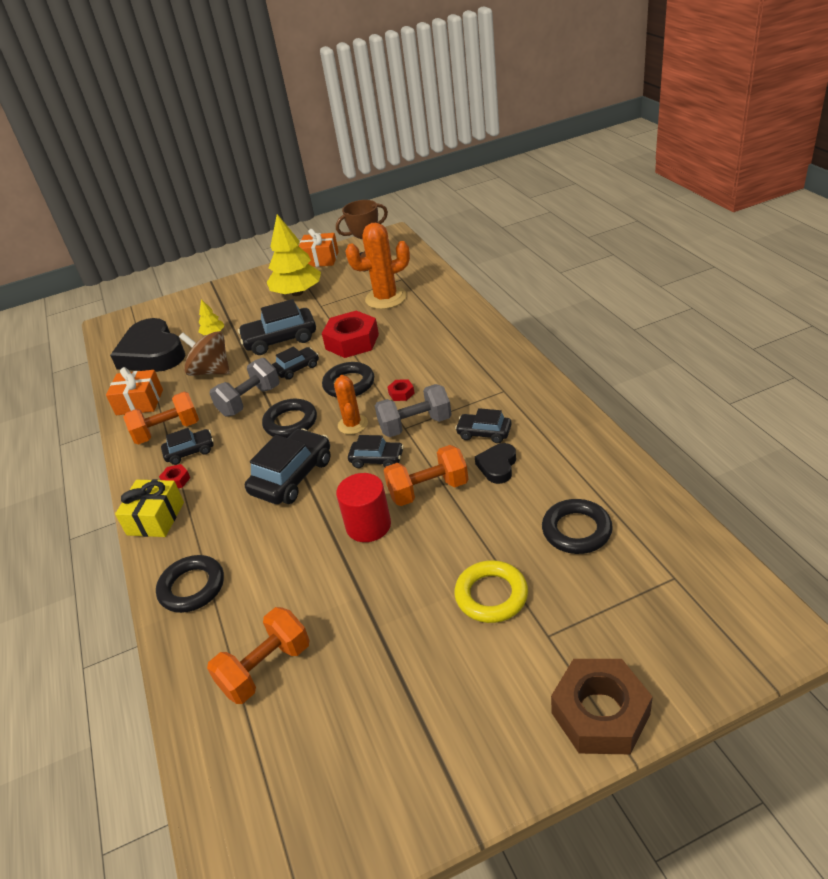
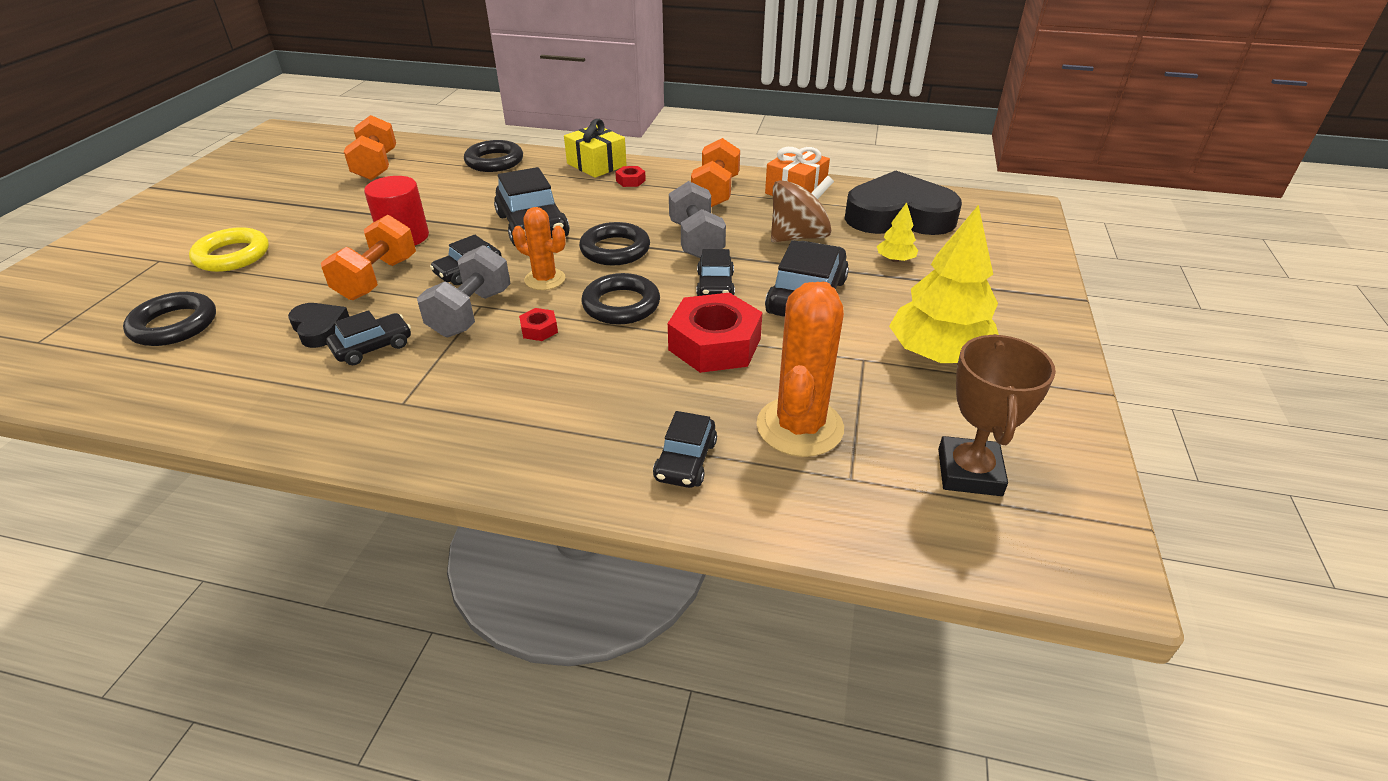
camera: 120 degrees right, 0 degrees up
(190, 451) = (662, 194): black car -> black car (685, 460)
(320, 259) = (1057, 424): orange gift -> none
(600, 713) = (86, 249): brown nut -> none

